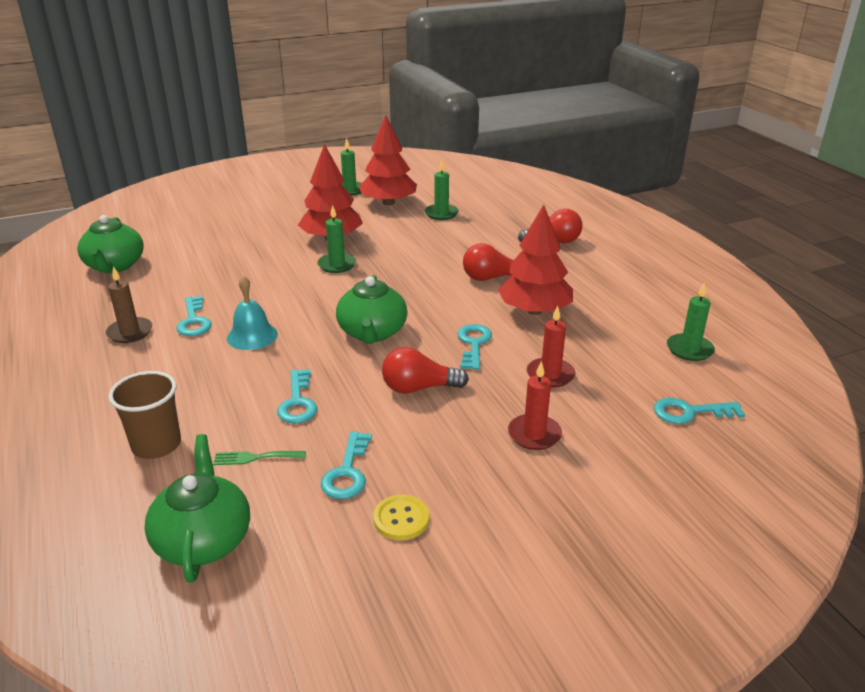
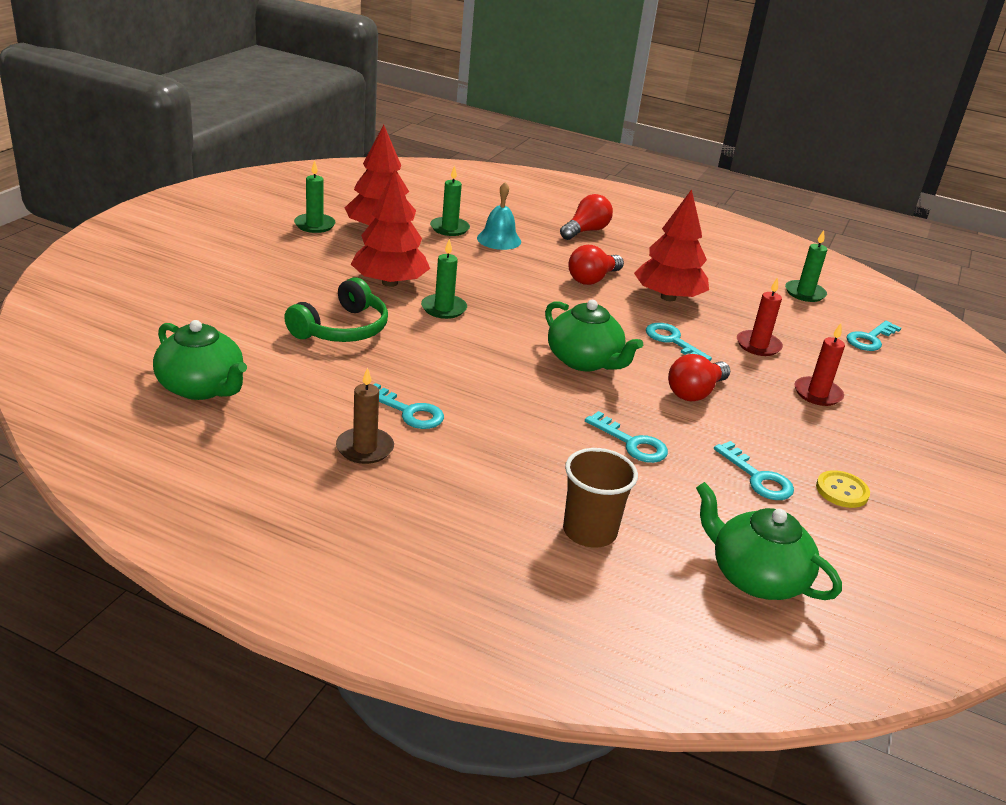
camera: 45 degrees left, 0 degrees up
(249, 258) = (342, 329): none -> green headphones
(252, 336) = (490, 403): turquoise bell -> turquoise bell (499, 239)
(255, 457) = (680, 501): green fork -> none

